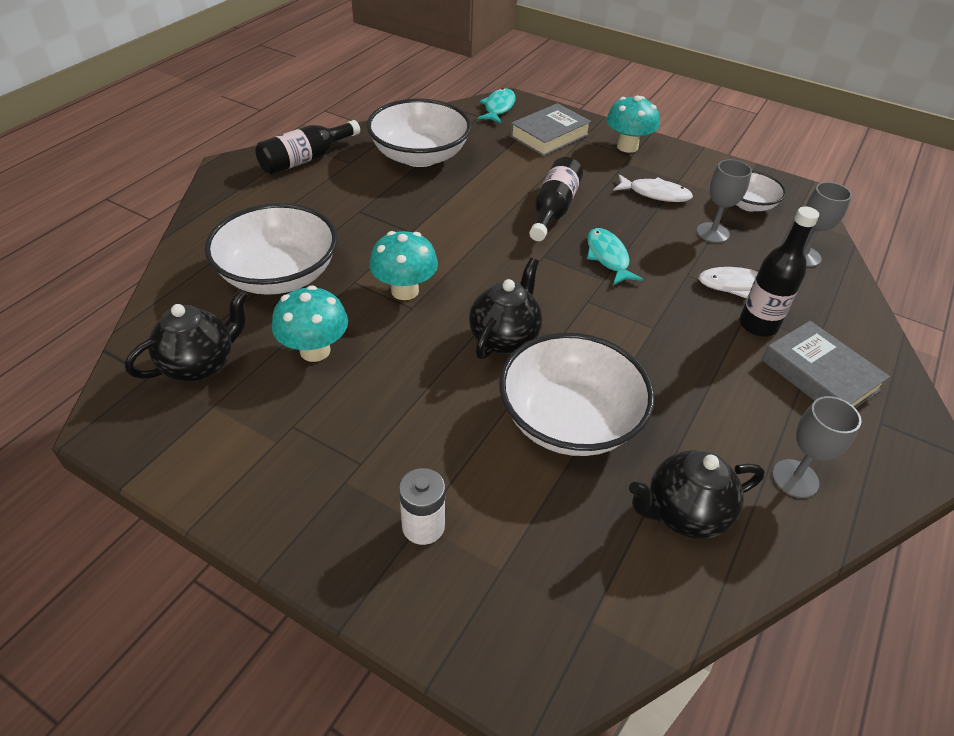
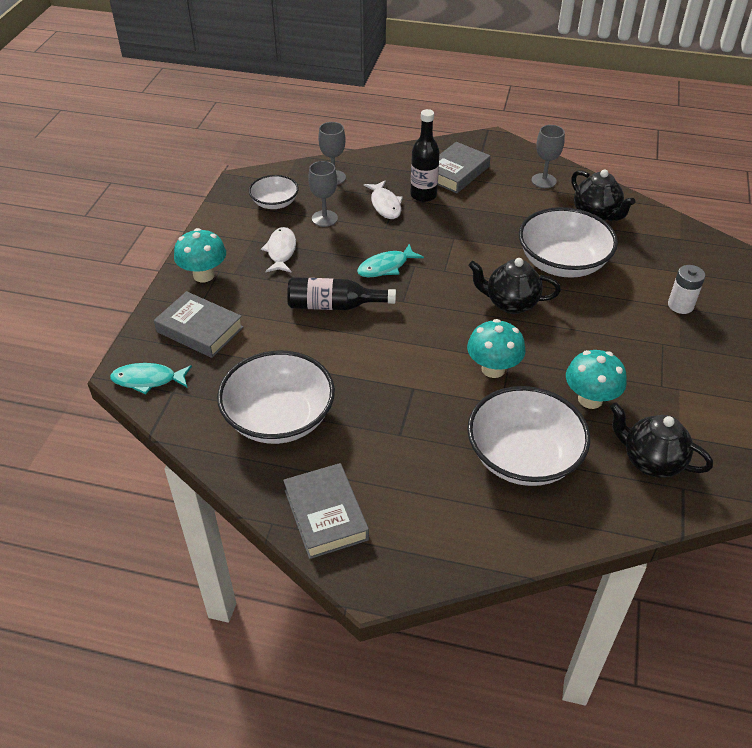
camera: 105 degrees left, 0 degrees up
(306, 159) = (325, 515): black bottle -> grey book

